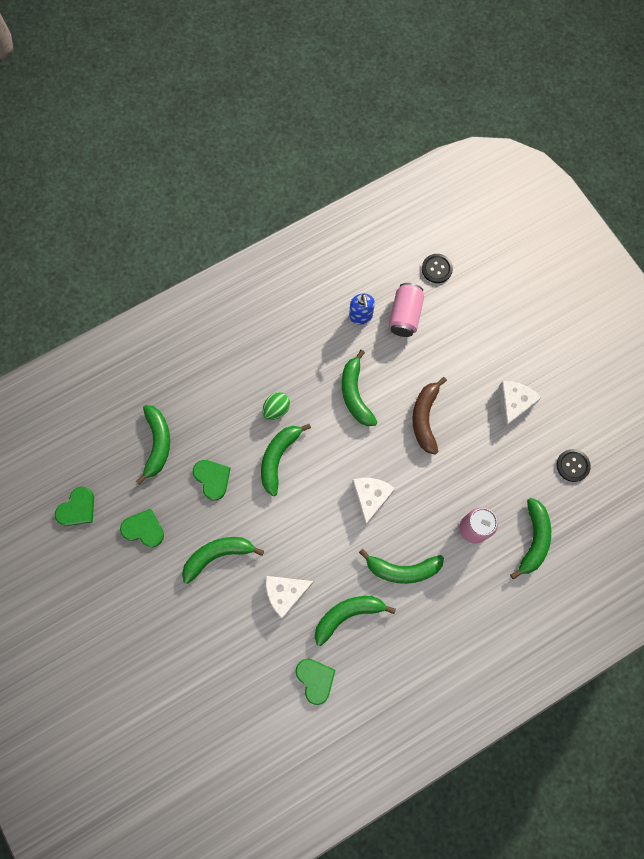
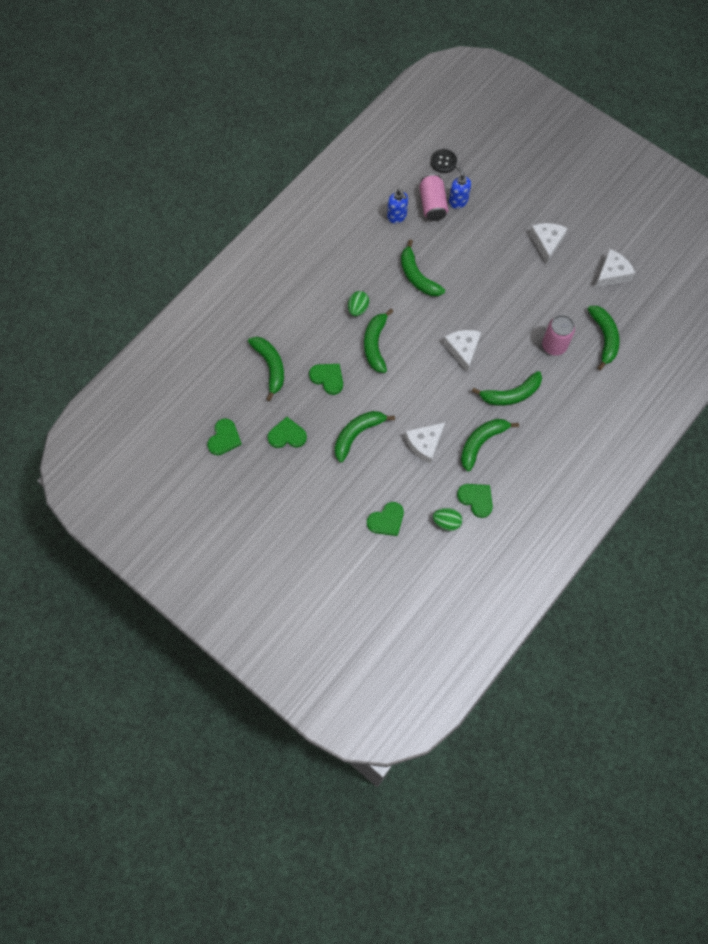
camera: 20 degrees left, 5 degrees down
(209, 667) = (386, 520): none -> green heart
(272, 694) = (446, 522): none -> green egg
(425, 418) = (481, 276): brown banana -> none
(434, 321) = (458, 201): none -> blue soap dispenser
(572, 465) = (612, 273): black button -> white cheese

